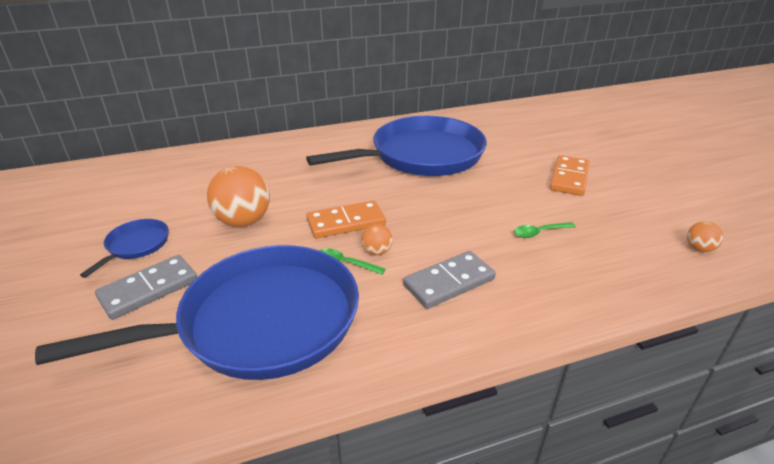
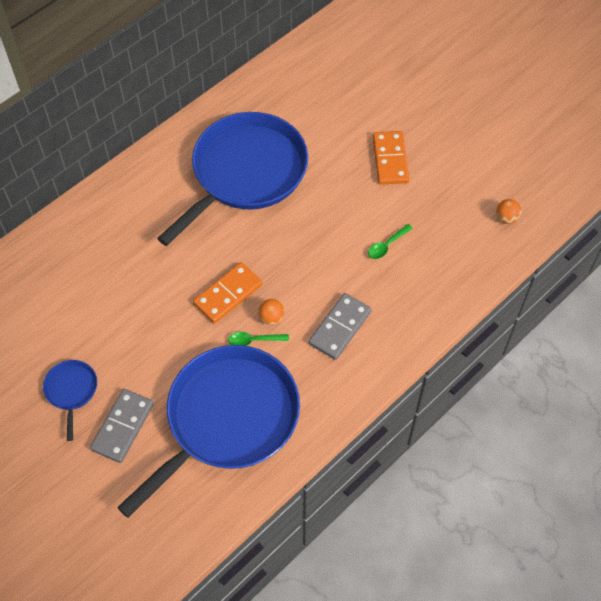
camera: 25 degrees left, 25 degrees up
(243, 221) = (140, 327): orange ball -> none

